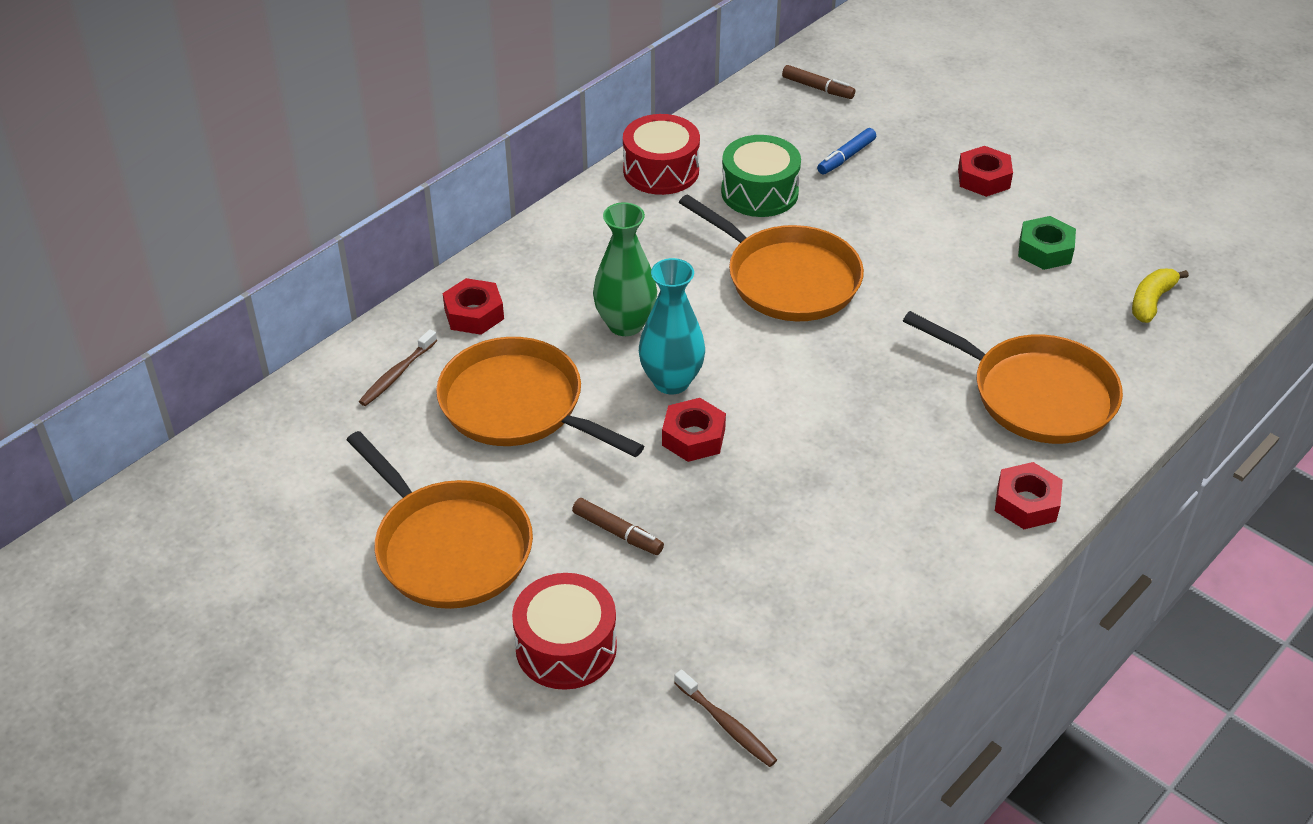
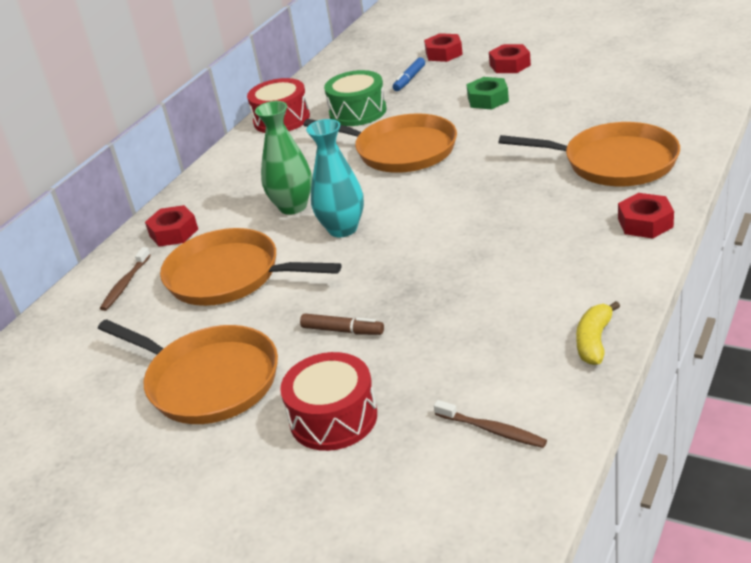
camera: 10 degrees left, 10 degrees down
(693, 437) = (375, 256): red nut -> red nut (444, 53)
(817, 88) = (372, 52): brown marker -> none
(1045, 250) = (573, 88): green nut -> green nut (488, 99)
(1151, 301) = (662, 94): yellow banana -> yellow banana (594, 341)

